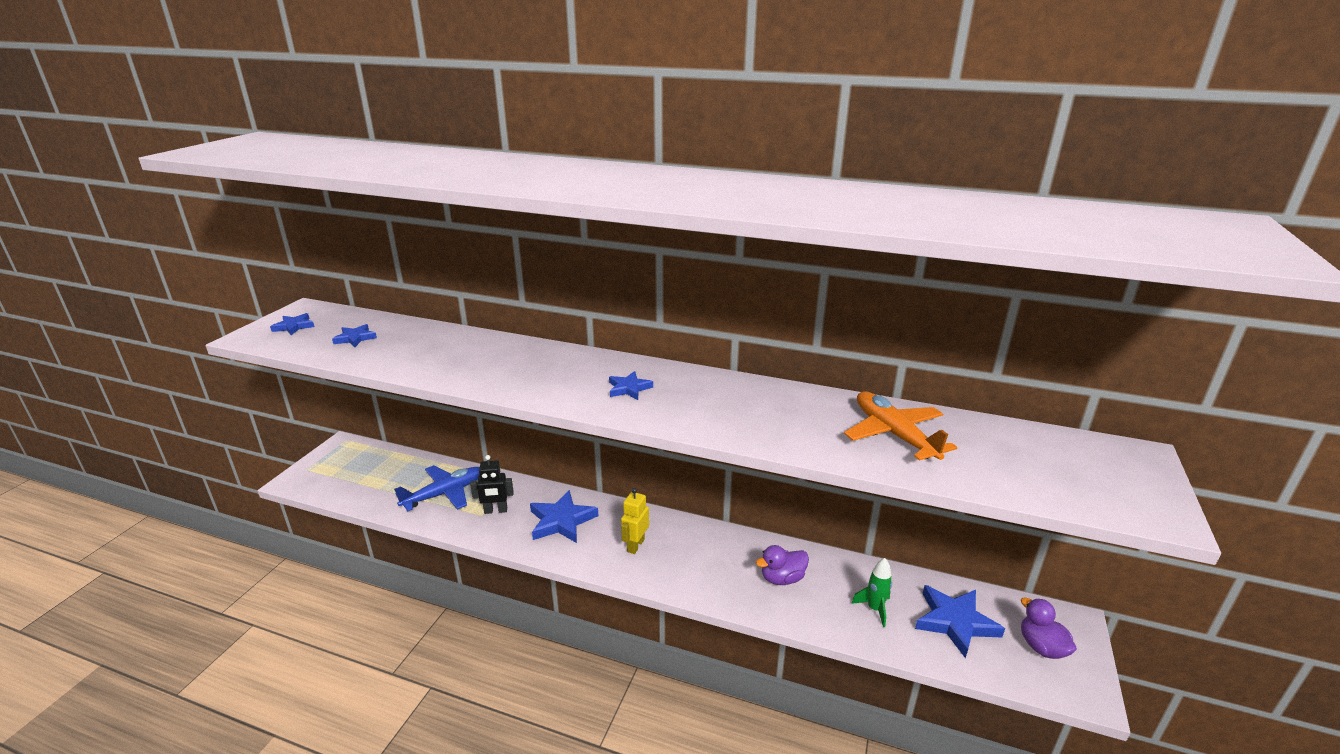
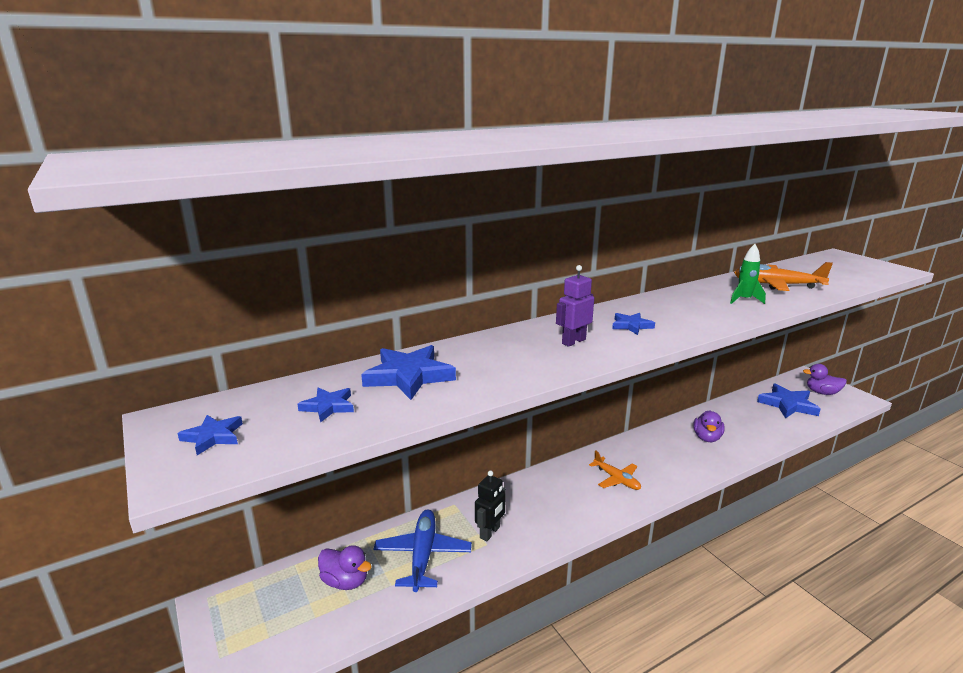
camera: 50 degrees left, 5 degrees down
(395, 477) = (345, 581): none -> purple duck
(557, 375) = (573, 341): none -> purple robot
(562, 521) = (547, 501): blue star -> blue star (409, 376)
(635, 545) = (616, 479): yellow robot -> orange plane
(874, 609) = (759, 422): green rocket -> green rocket (744, 300)

